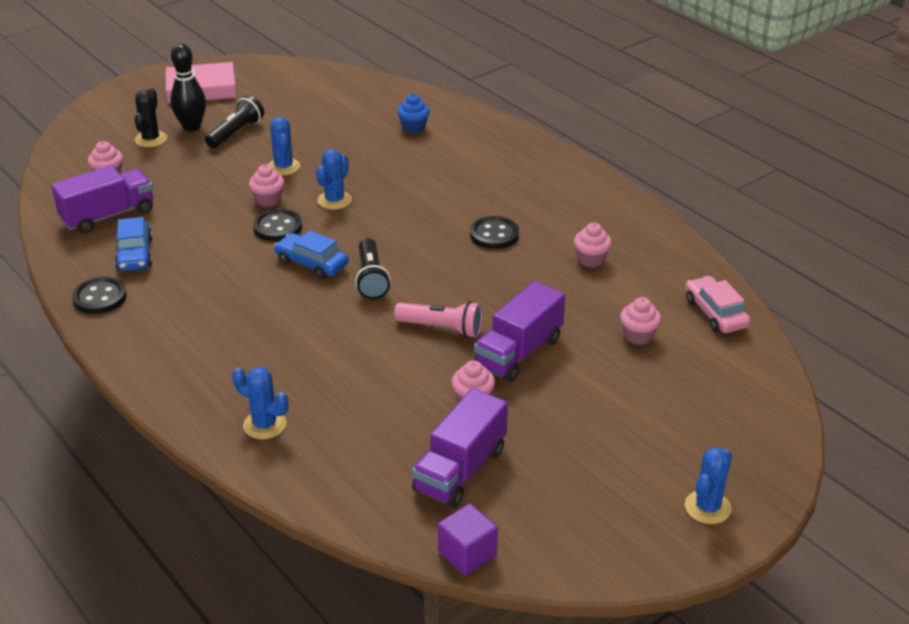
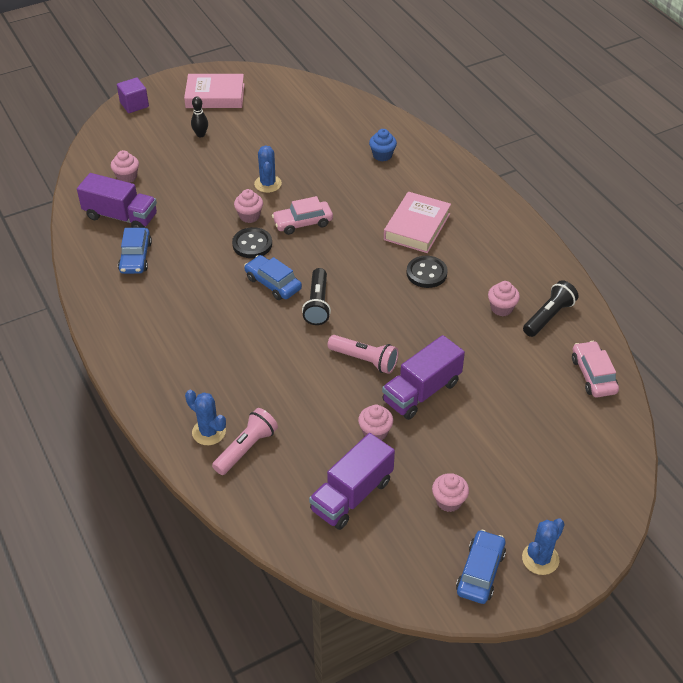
camera: 10 degrees right, 10 degrees up
(100, 298) = (102, 295): black button -> none
(108, 216) = (121, 217): purple truck -> purple truck turned 45 degrees clockwise
(151, 139) = (166, 143): black cactus -> none
(191, 127) = (200, 134): black bowling pin -> black bowling pin, size x0.60
(236, 133) = (235, 145): black flashlight -> black flashlight (549, 316)
(316, 437) = (246, 448): none -> pink flashlight
(334, 200) = (303, 223): blue cactus -> pink car
(467, 554) = (341, 571): purple cube -> purple cube (134, 104)
(471, 191) = (417, 227): none -> pink book
(638, 336) = (523, 389): pink cupcake -> pink cupcake (449, 501)
(639, 531) = (480, 572): none -> blue car

